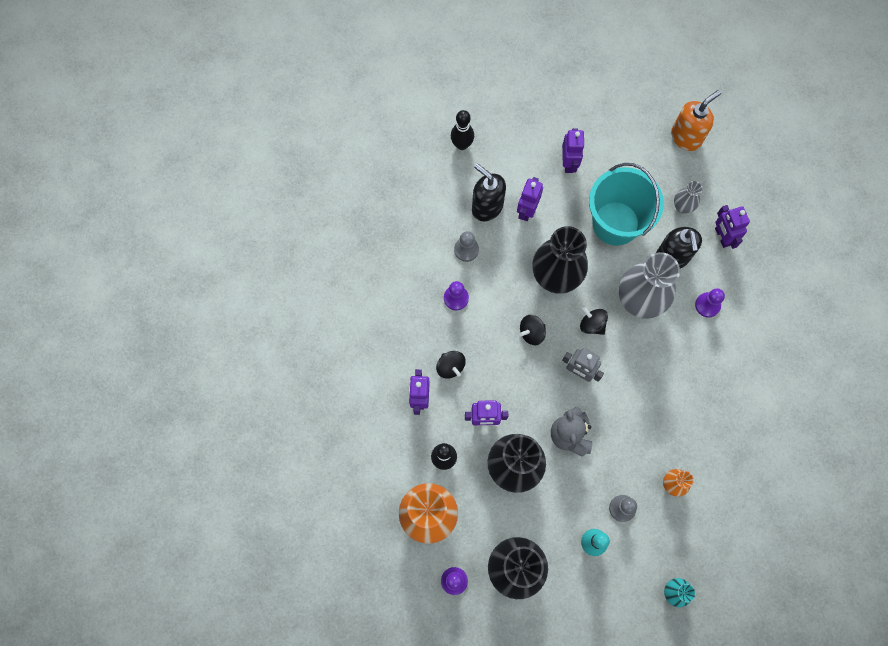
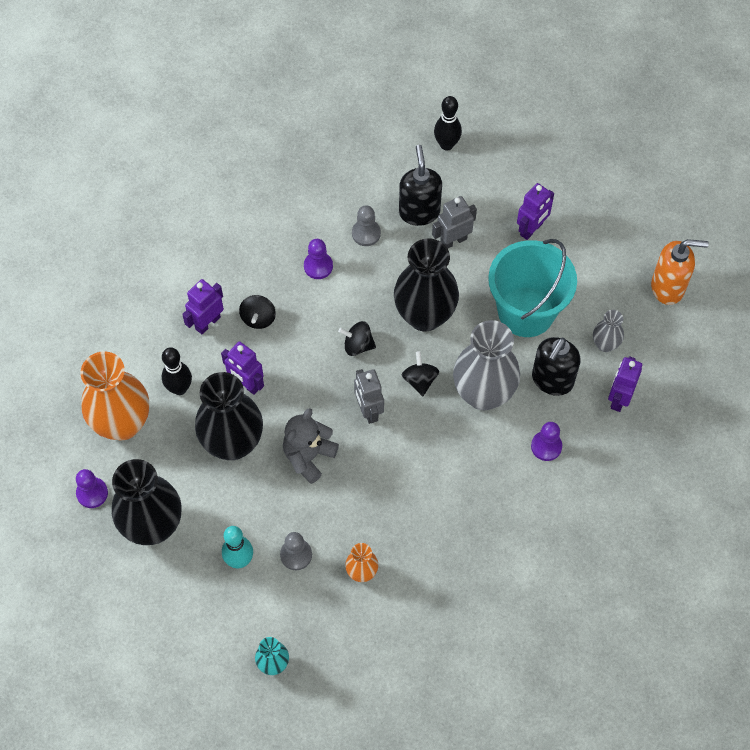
camera: 40 degrees right, 10 degrees down
(527, 210) = (453, 241): purple robot -> grey robot

